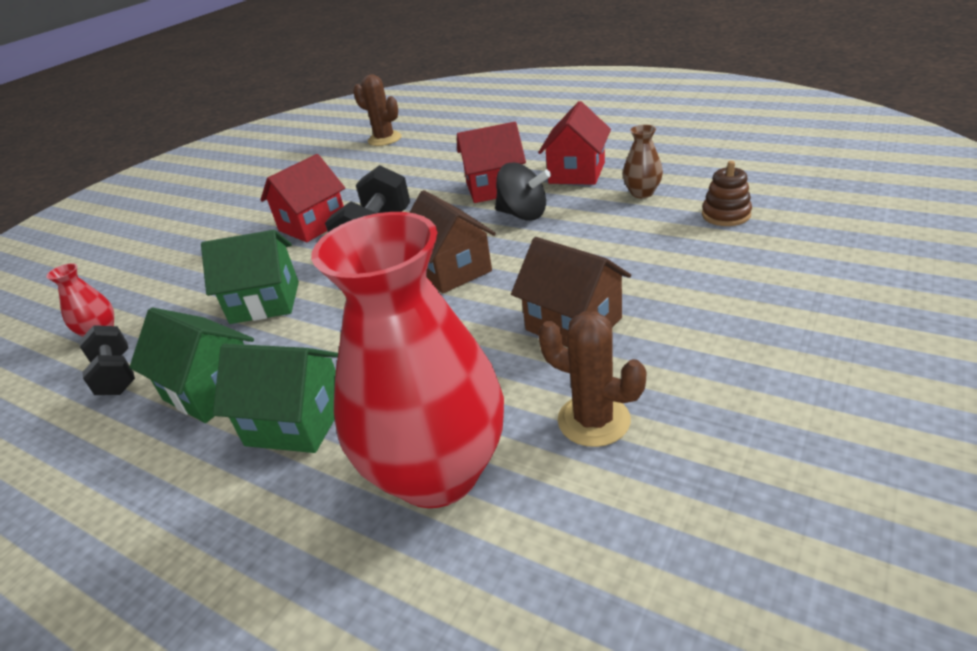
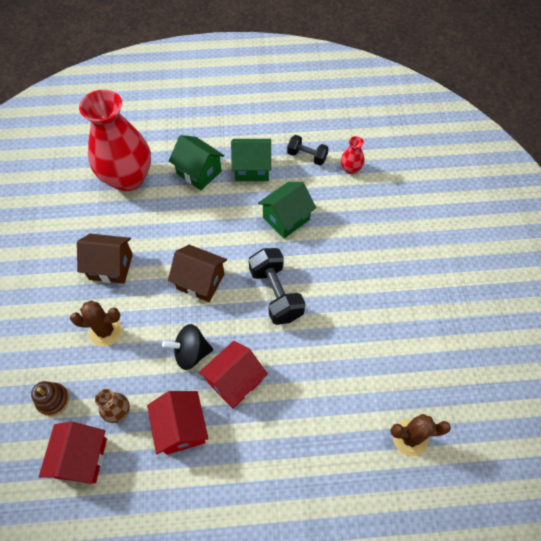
camera: 140 degrees right, 25 degrees up
(296, 422) = (199, 172): green house -> green house turned 60 degrees clockwise
(313, 225) = (333, 288): red house -> red house (82, 458)
(593, 420) = (80, 220): brown cactus -> brown cactus (105, 331)

